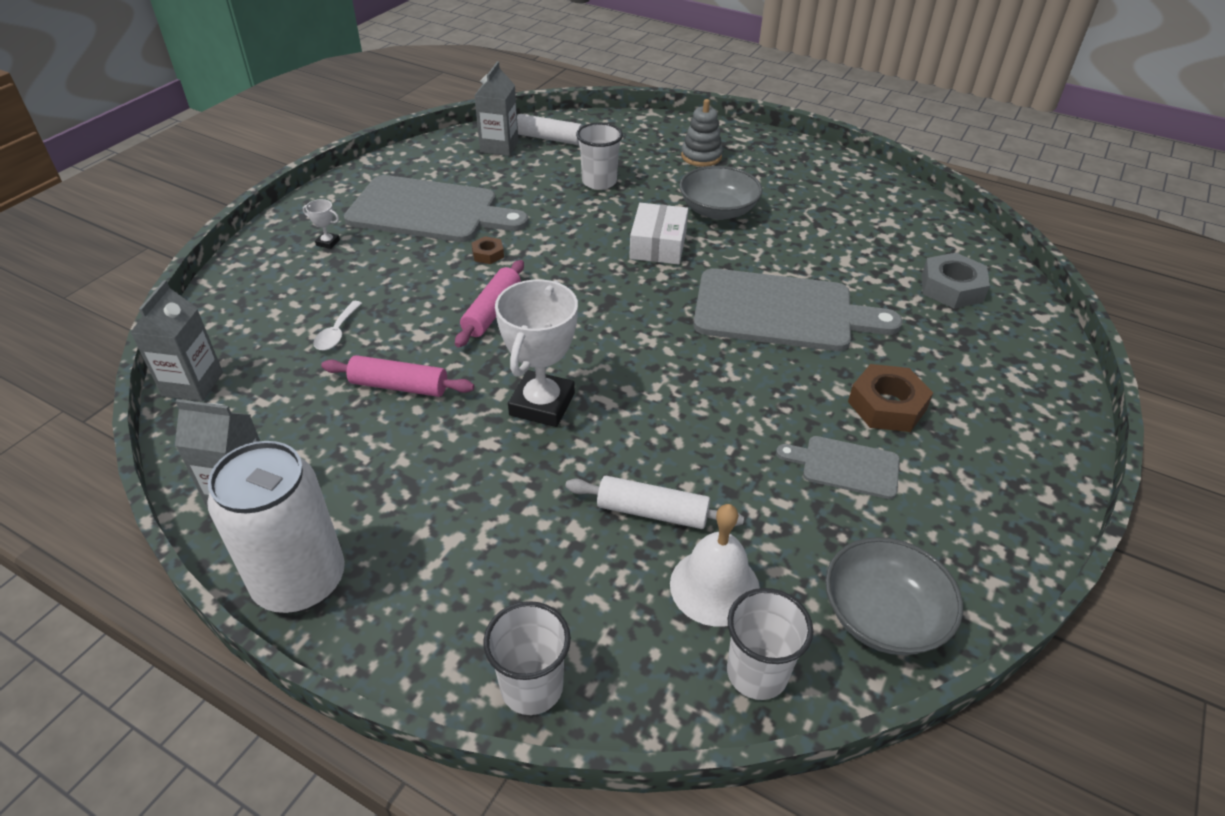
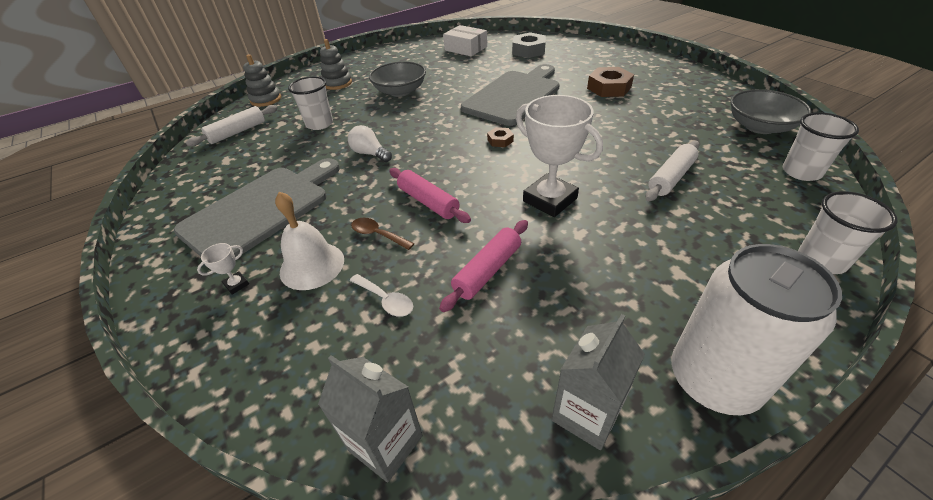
camera: 60 degrees left, 0 degrees up
(424, 296) = (378, 235): none -> brown spoon
(488, 254) = (354, 190): brown nut -> brown nut (500, 140)
(499, 147) = (216, 156): grey carton -> none
(560, 239) = (370, 154): none -> white light bulb
(626, 125) = (266, 99): none -> grey stacking toy
(658, 245) = (415, 118): white box -> white box (465, 48)
(714, 586) = (736, 170): white bell -> white bell (312, 265)
(845, 466) = (650, 109): grey cutting board -> none

